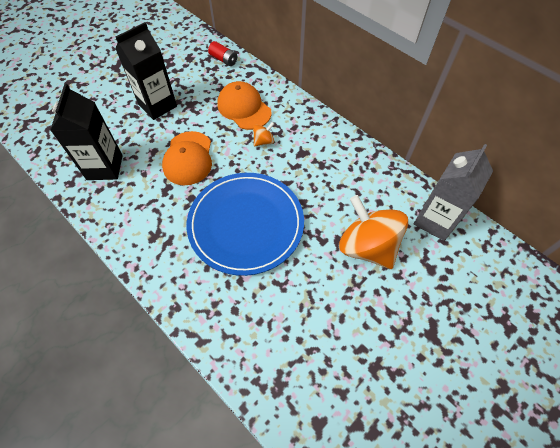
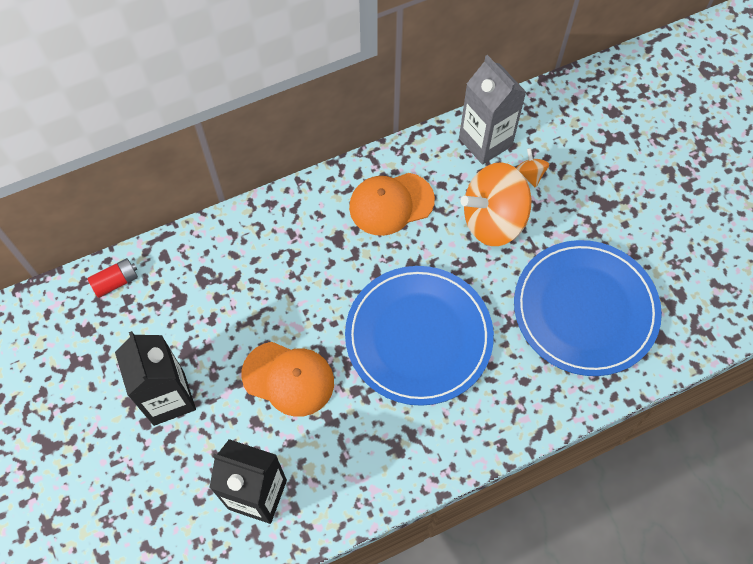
camera: 70 degrees left, 5 degrees up
(244, 108) = (229, 283): orange cap -> orange cap (391, 204)
(263, 141) = (299, 277): orange spinning top -> orange spinning top (530, 175)
(318, 343) = (585, 309): none -> blue plate

